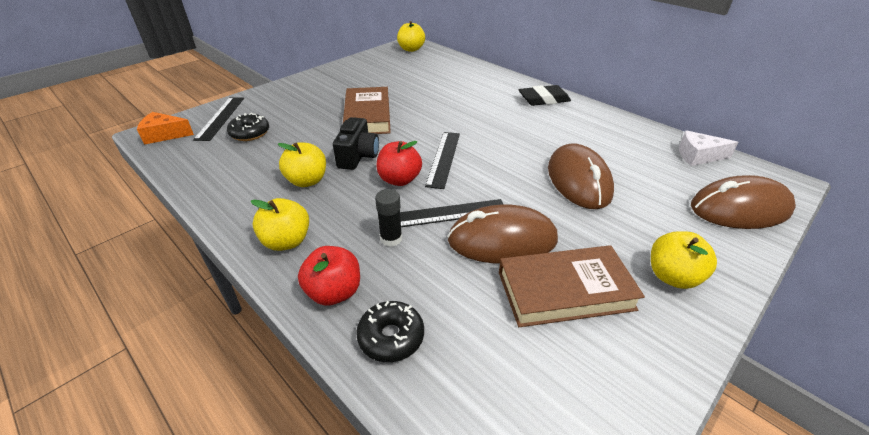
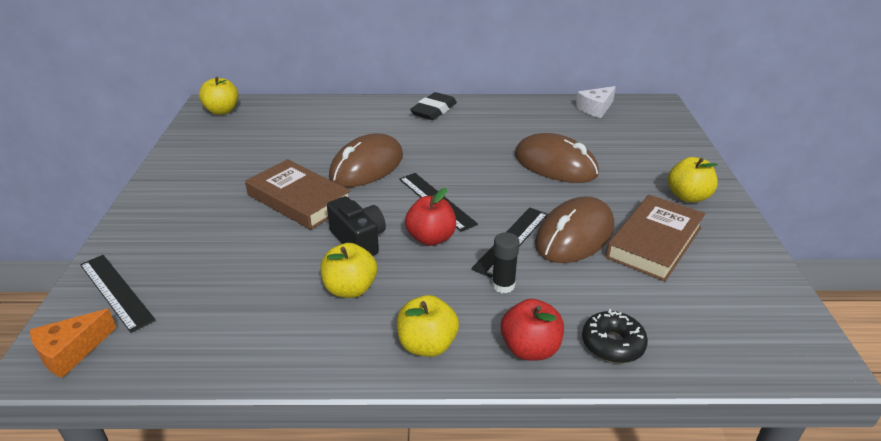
camera: 45 degrees left, 5 degrees down
(250, 133) = (194, 285): black donut -> none
(739, 208) = (661, 134): brown mouse -> brown mouse (366, 166)

